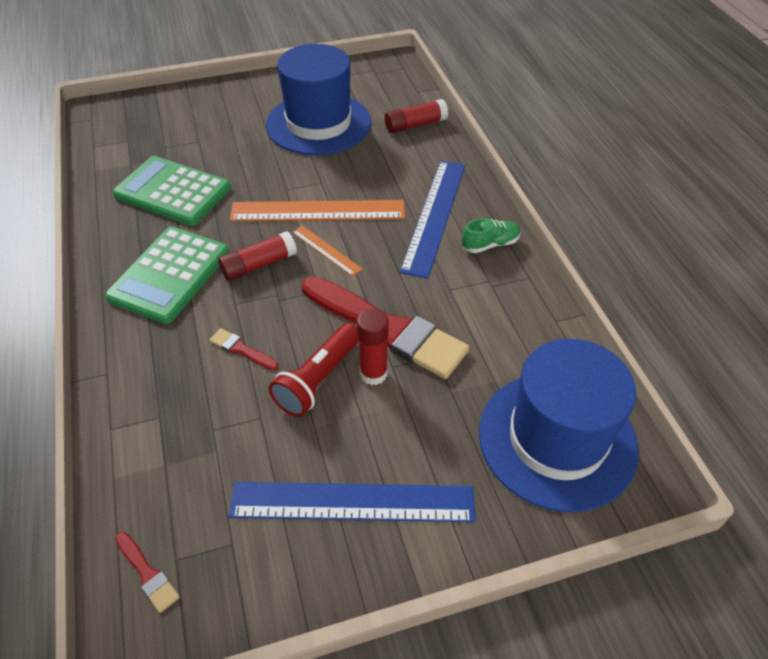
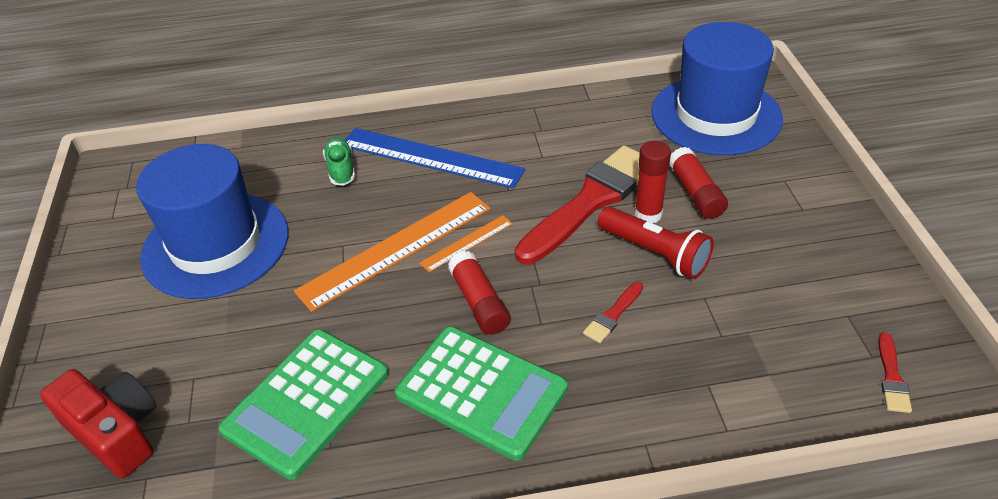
camera: 80 degrees left, 5 degrees down
(147, 574) = (891, 377): red brush -> red brush turned 135 degrees clockwise
(161, 122) = (116, 432): none -> red camera
(318, 211) = (396, 249): orange ruler -> orange ruler turned 45 degrees clockwise
(352, 502) = (791, 234): blue ruler -> none
(415, 125) = (261, 160): red glue stick -> red glue stick (695, 193)
(490, 244) = (484, 125): green shoe -> green shoe (341, 169)

